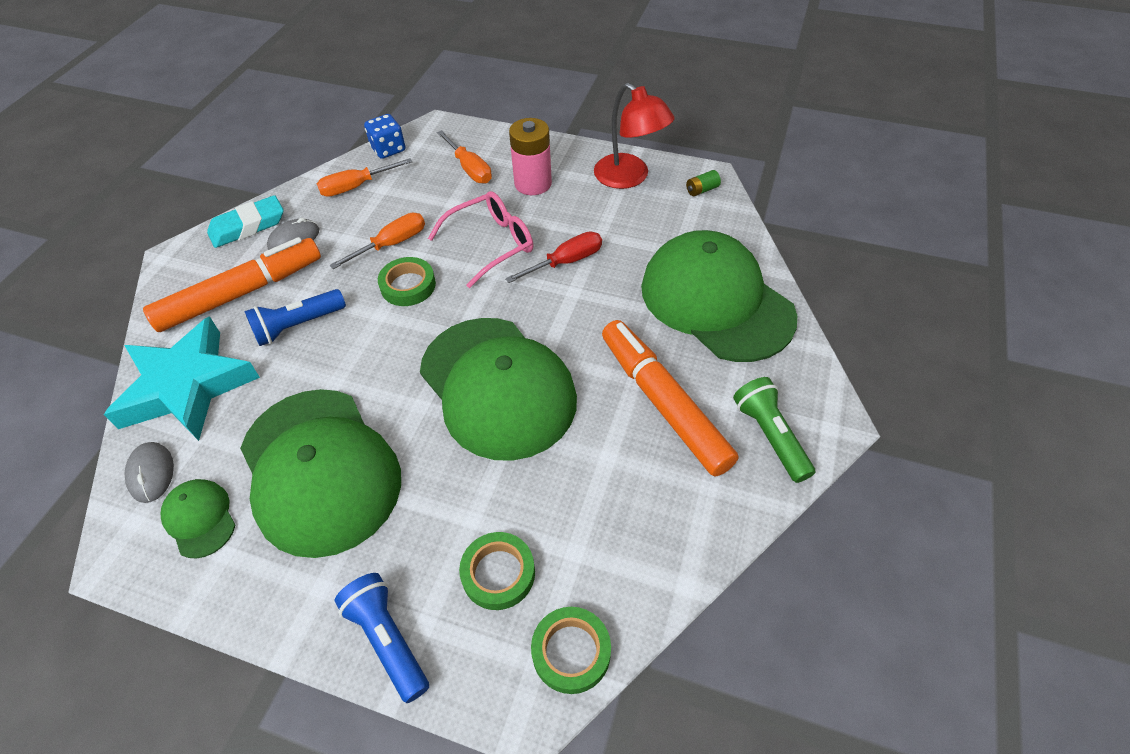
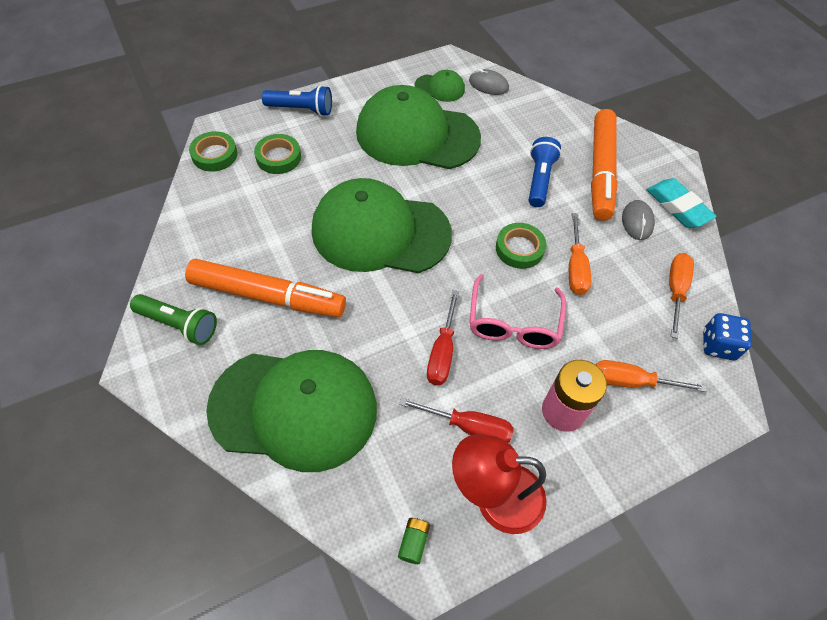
camera: 130 degrees right, 5 degrees up
(187, 386) = (538, 118): turquoise star -> none
(248, 226) = (677, 207): turquoise eraser -> turquoise eraser turned 45 degrees counterclockwise
(602, 213) = (469, 427): none -> red screwdriver

